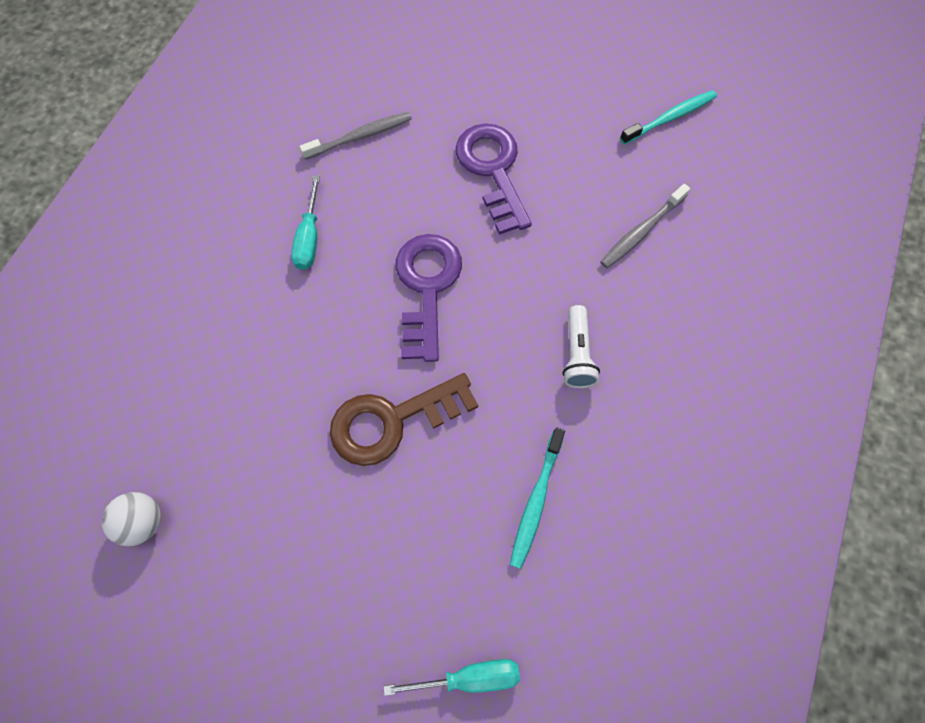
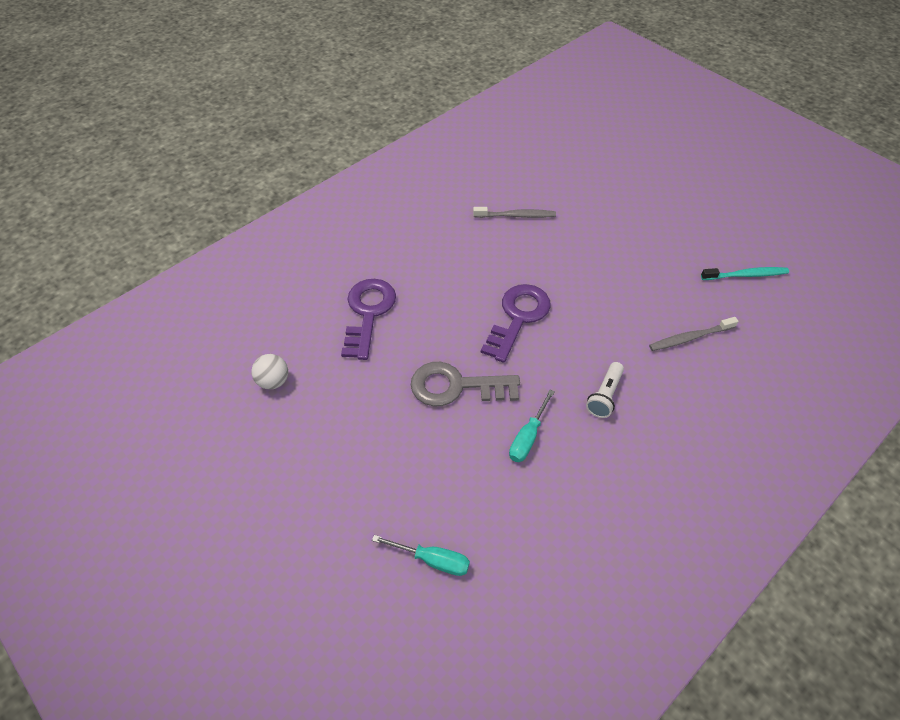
camera: 25 degrees right, 15 degrees down
(309, 237) = (454, 262): turquoise screwdriver -> turquoise screwdriver (528, 437)
(392, 420) = (456, 386): brown key -> grey key
(493, 170) = (598, 264): purple key -> purple key (368, 313)
(536, 500) = (531, 473): turquoise toothbrush -> none

